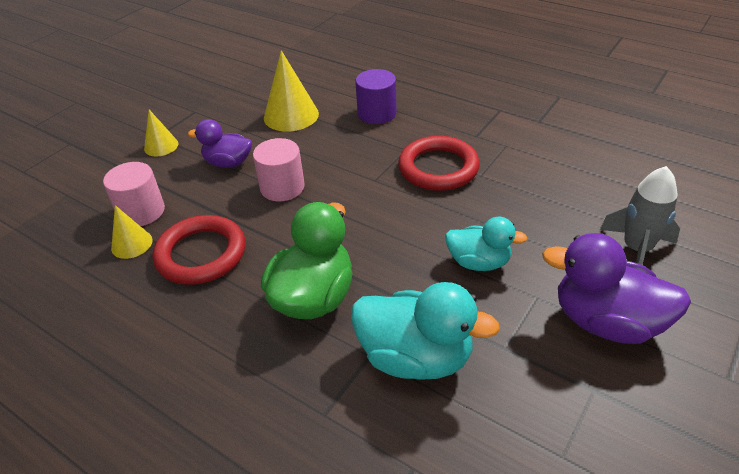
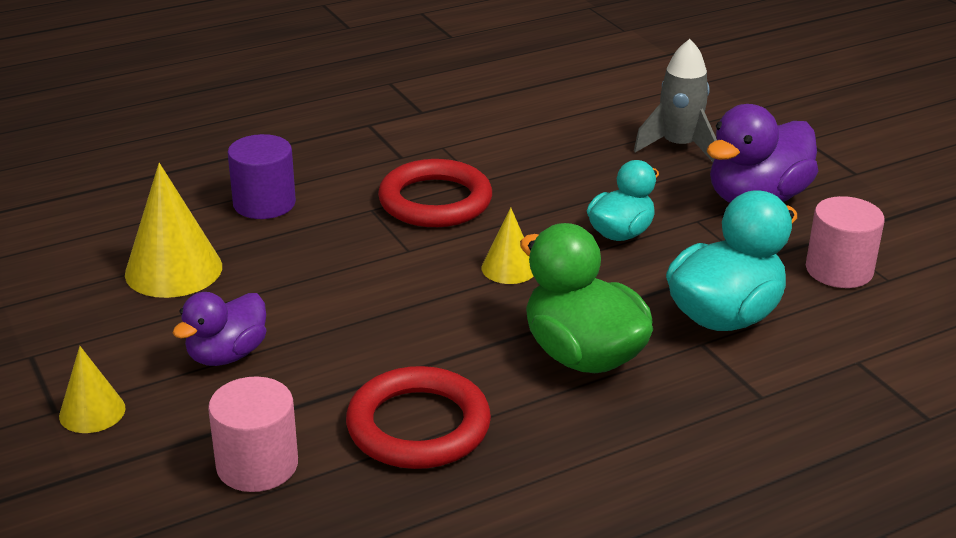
camera: 65 degrees left, 10 degrees down
(132, 244) = (329, 489): yellow cone -> yellow cone (509, 268)
(282, 187) = (343, 323): pink cylinder -> pink cylinder (839, 270)

